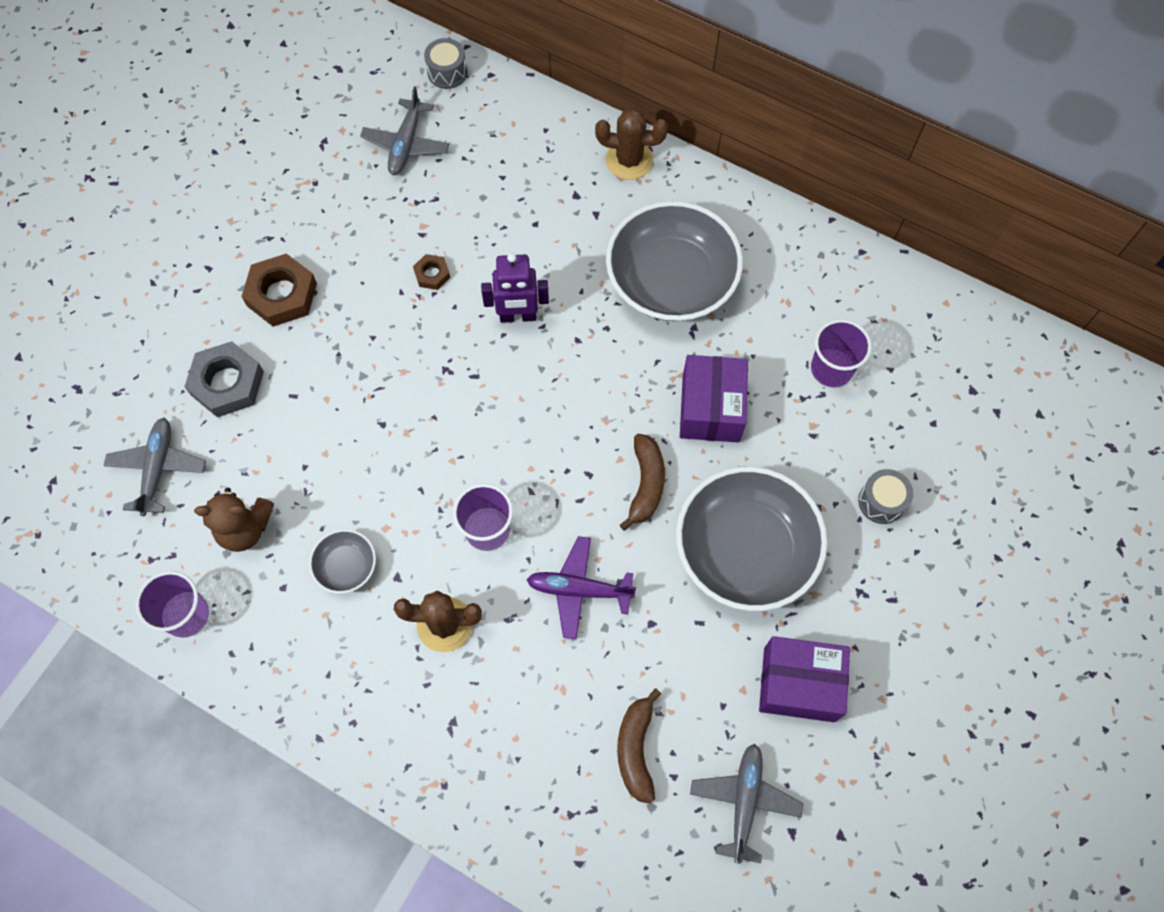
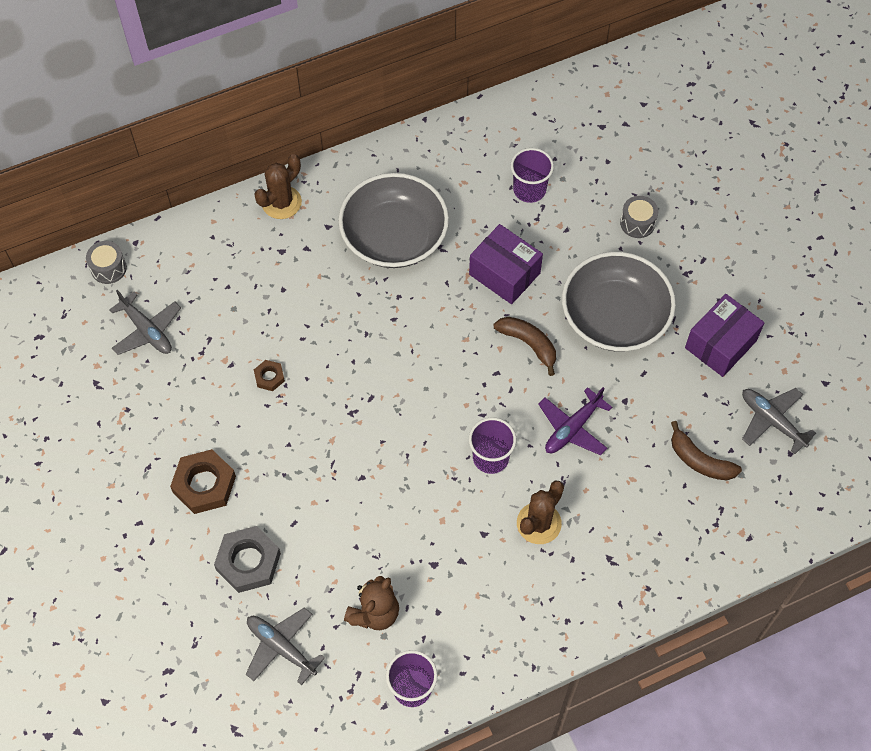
camera: 55 degrees left, 5 degrees down
(346, 566) = (452, 561): grey bowl -> none
(518, 316) = (346, 344): purple robot -> none

